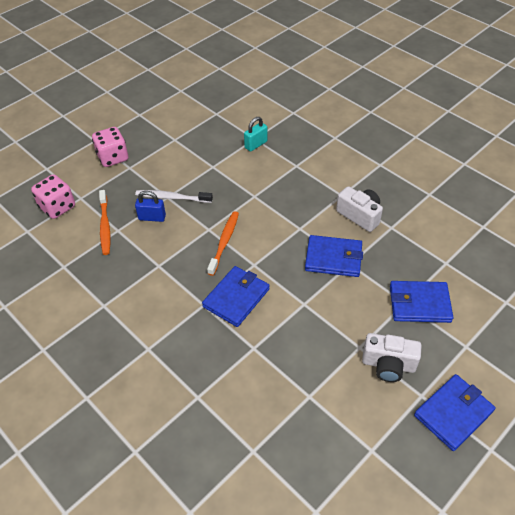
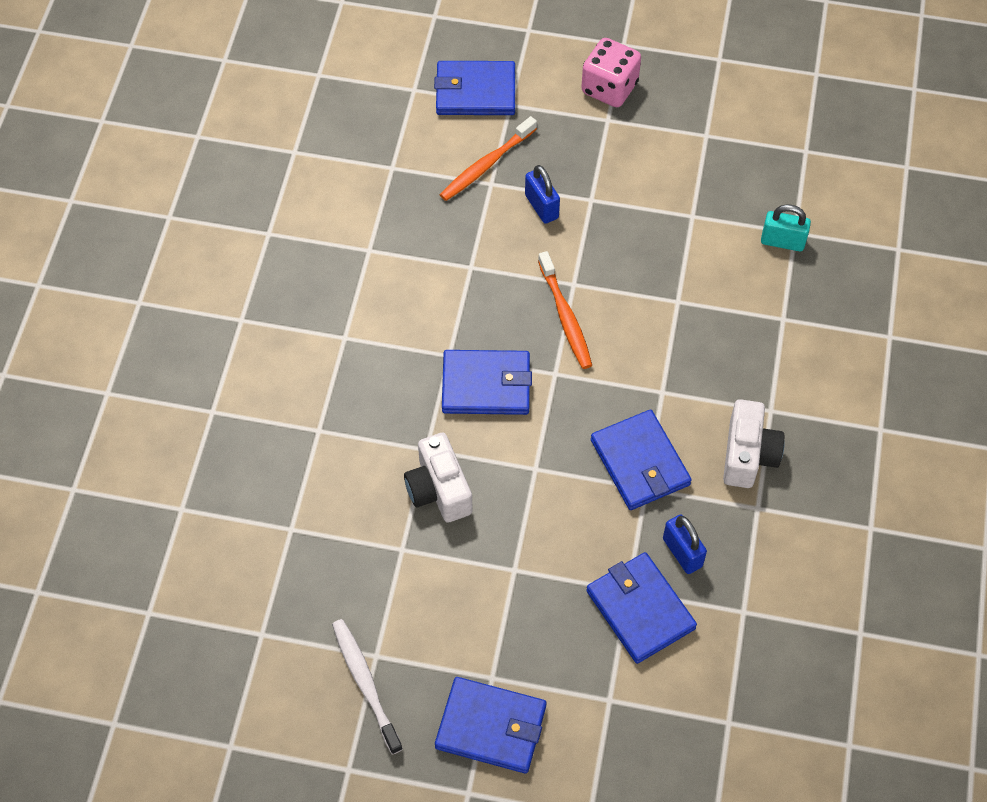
camera: 55 degrees right, 10 degrees up
(57, 207) = (475, 91): pink dice -> blue wallet
(172, 197) = (594, 206): white toothbrush -> white toothbrush (365, 684)
(224, 242) = (565, 316): orange toothbrush -> orange toothbrush turned 90 degrees clockwise
(388, 365) = (511, 617): white camera -> white camera (439, 490)
(397, 269) = (682, 552): none -> blue padlock

